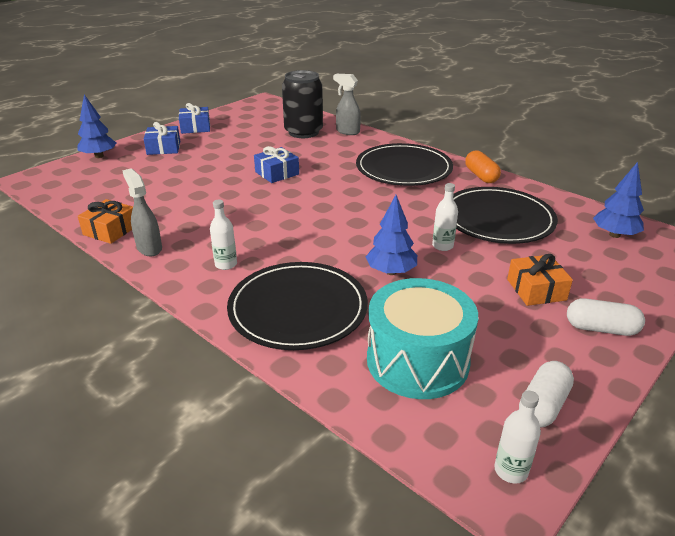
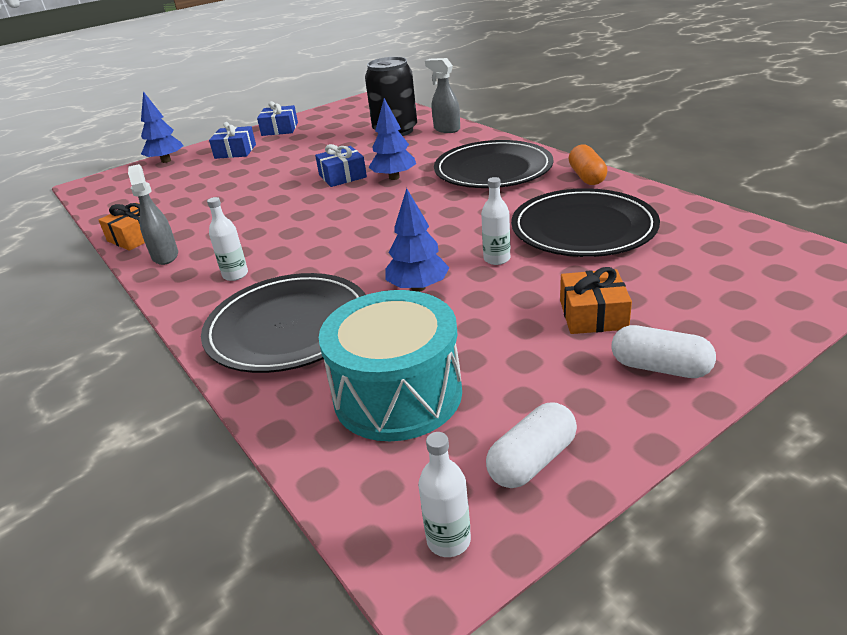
camera: 15 degrees right, 0 degrees up
(614, 235) = (736, 248): blue tree -> blue tree (394, 177)

